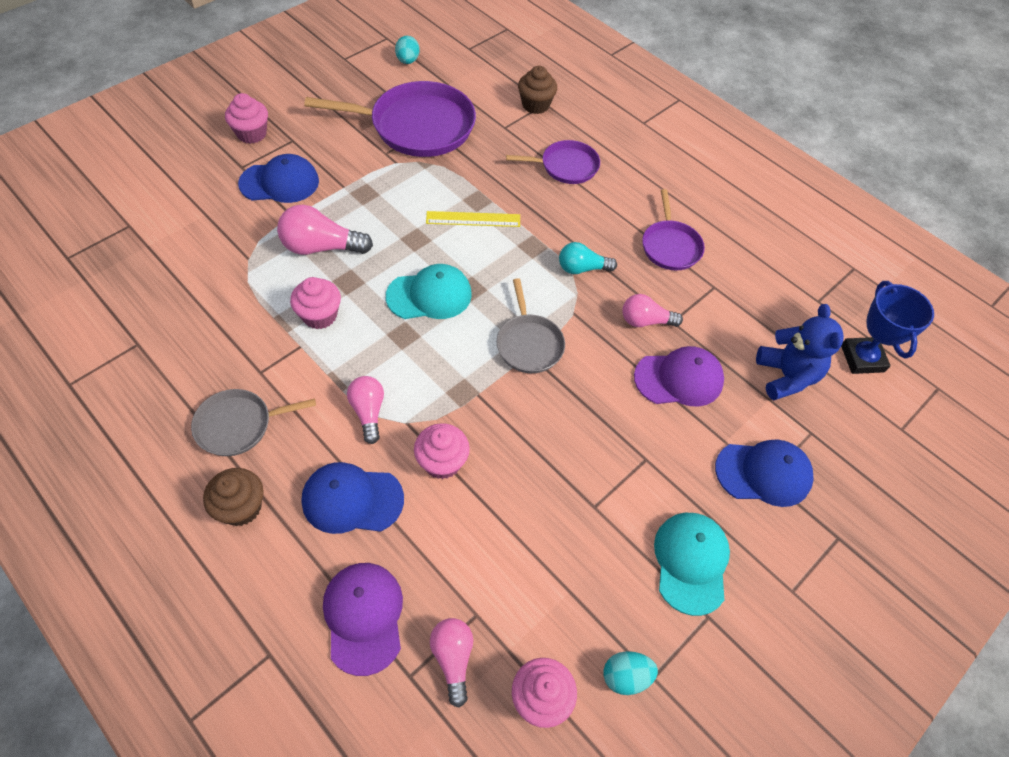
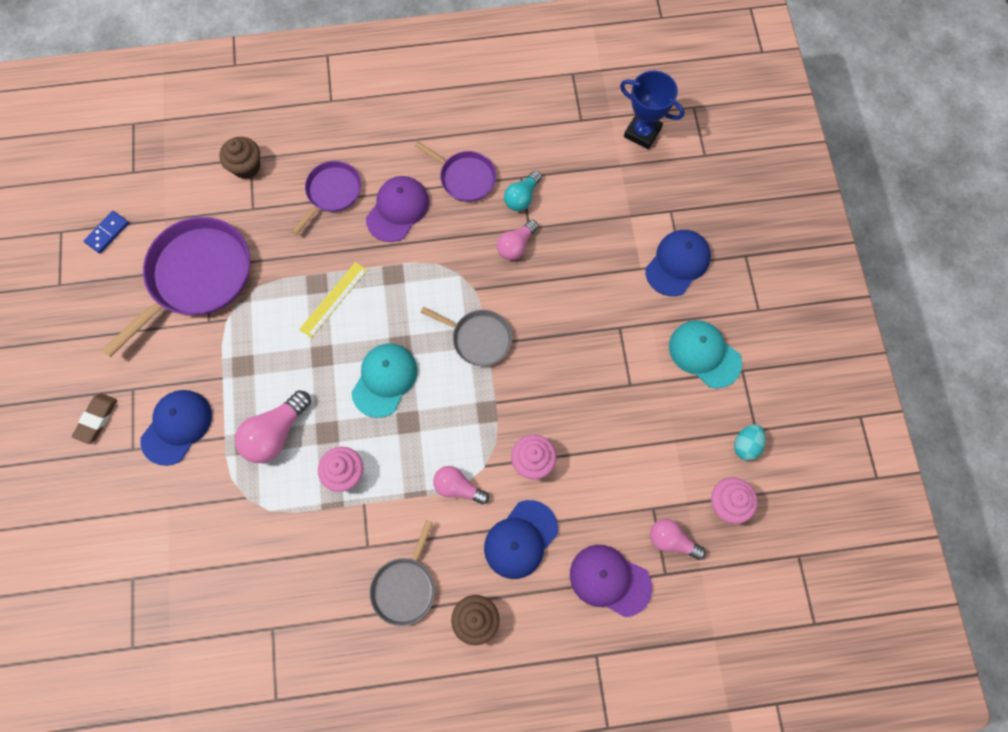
camera: 50 degrees left, 15 degrees up
(252, 134) = (97, 419): pink cupcake -> brown eraser
(408, 61) = (107, 233): turquoise egg -> blue domino
(582, 268) = (439, 254): turquoise light bulb -> turquoise light bulb (522, 197)
(679, 379) = (576, 260): purple cap -> purple cap (398, 210)
(786, 376) = (622, 191): blue teddy bear -> none

